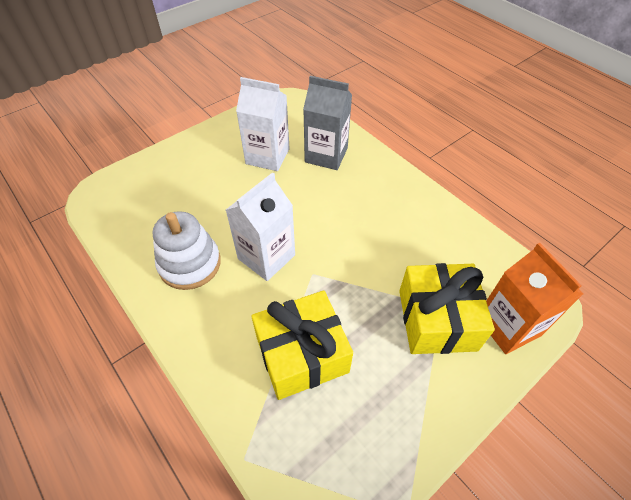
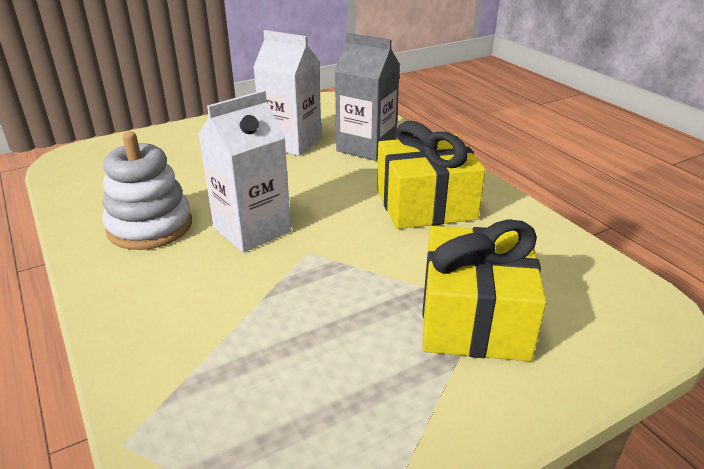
camera: 10 degrees right, 20 degrees down
(302, 354) = (260, 333): yellow gift -> yellow gift (425, 204)
(508, 326) = (586, 338): orange carton -> none

